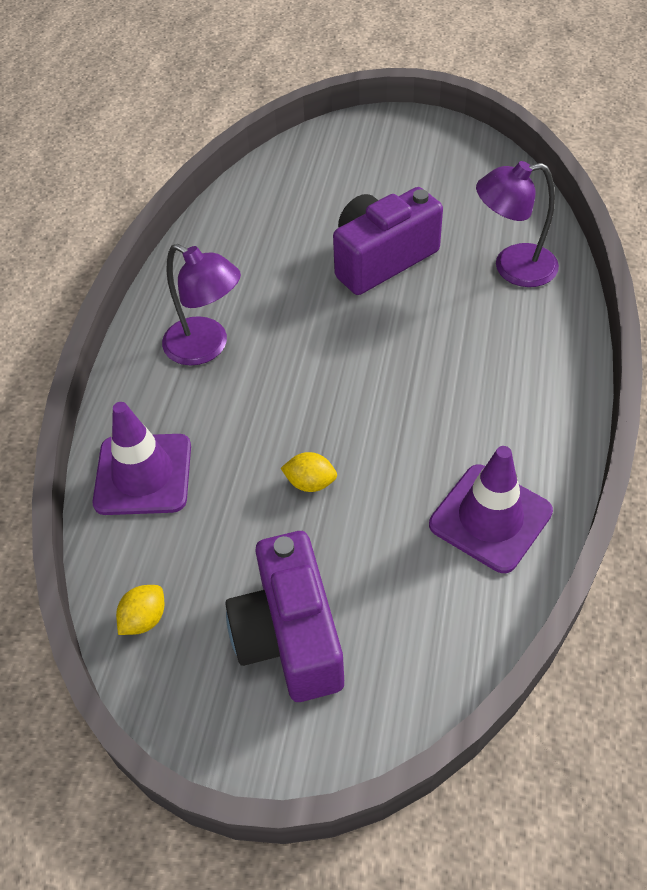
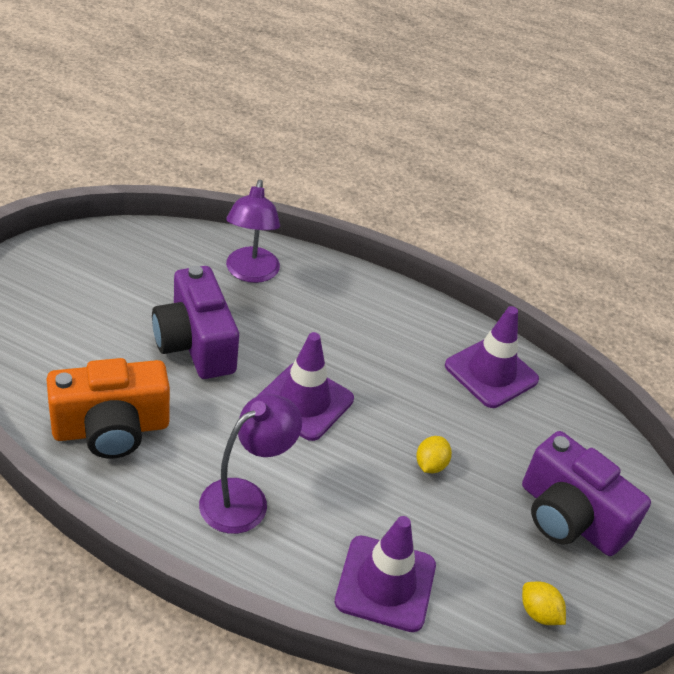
camera: 85 degrees left, 10 degrees down
(248, 241) = (111, 429): none -> orange camera
(290, 636) = (569, 517): purple camera -> purple camera turned 45 degrees clockwise
(348, 357) = (304, 401): none -> purple traffic cone

